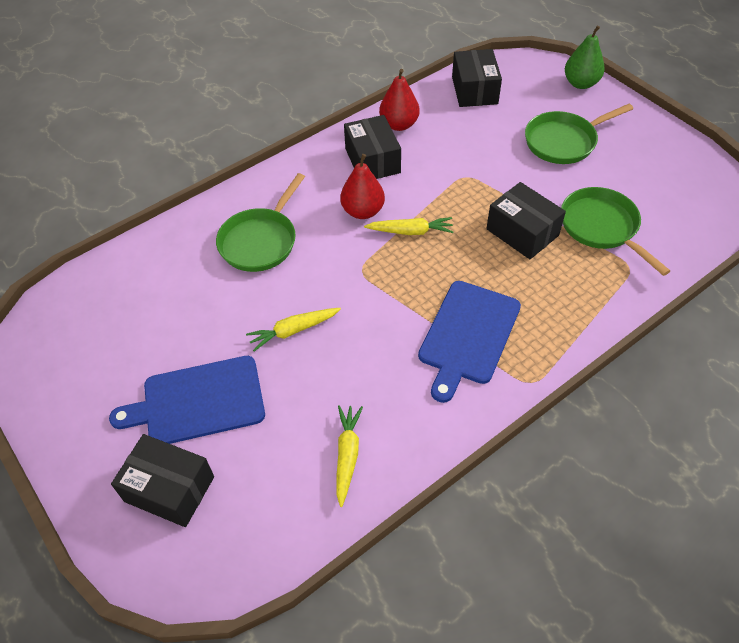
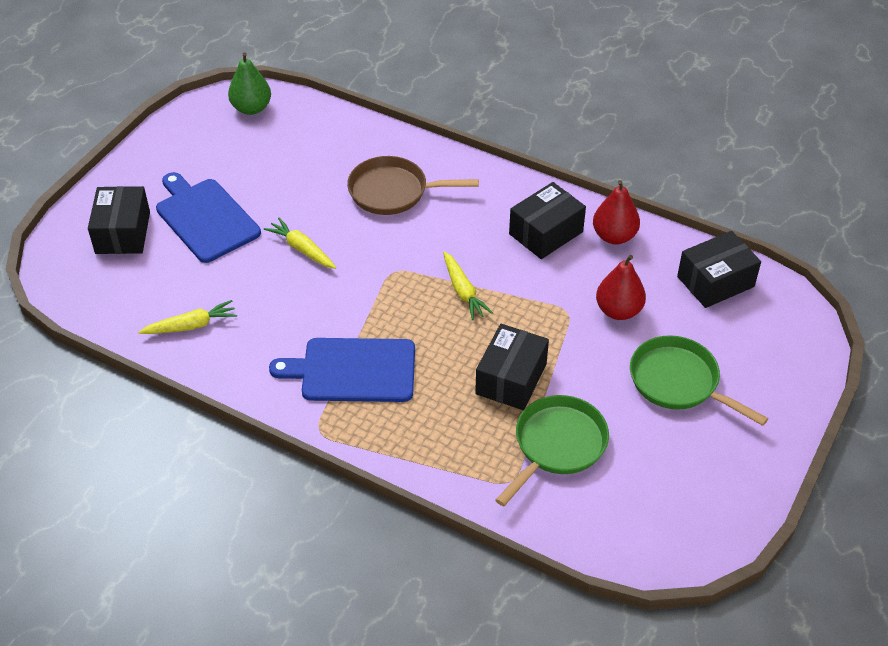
camera: 65 degrees right, 5 degrees down
(261, 241) = (393, 191): green pan -> brown pan
(363, 211) = (470, 248): red pear -> red pear (618, 311)
(580, 83) = (799, 375): green pear -> green pear (251, 108)

